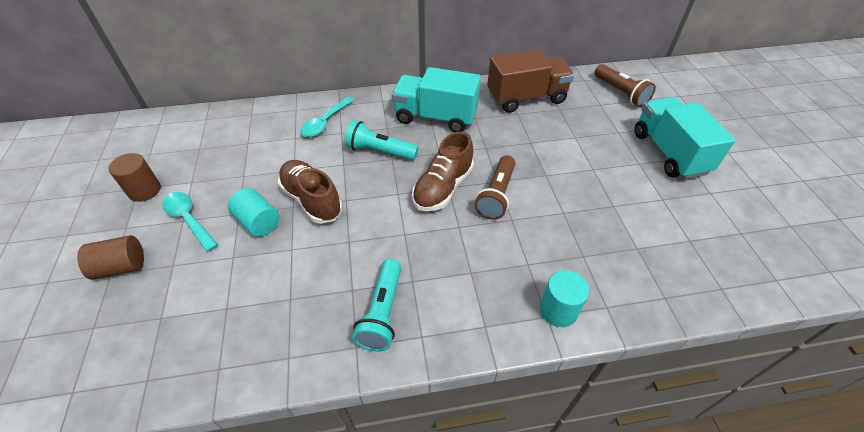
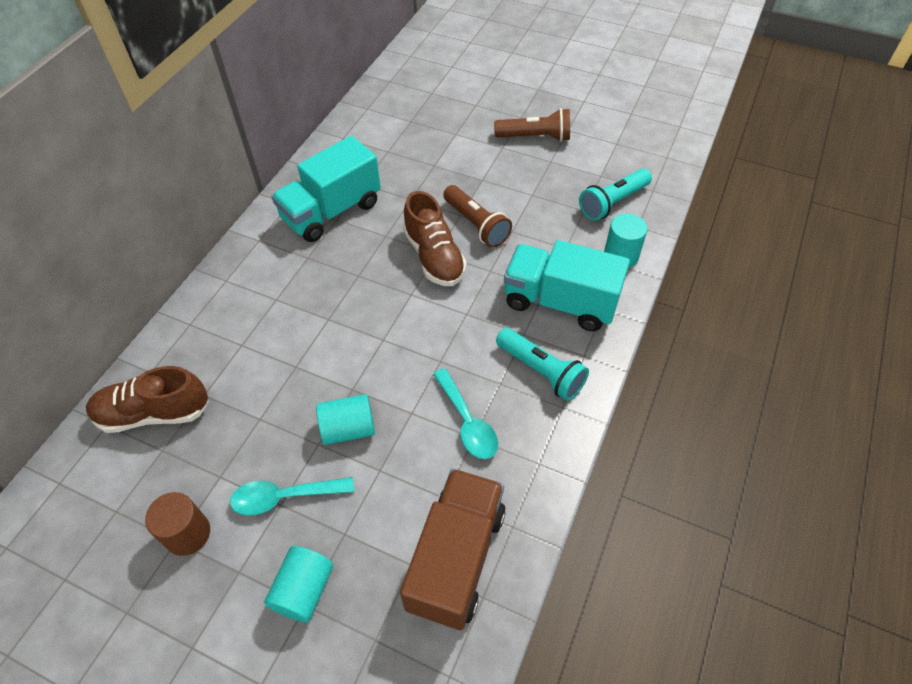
camera: 55 degrees left, 5 degrees up
(121, 267) = (304, 590): brown cylinder -> turquoise cylinder
(312, 200) = (357, 368): brown shoe -> brown shoe (154, 413)
(325, 122) = (244, 306): turquoise spoon -> turquoise spoon (467, 422)
(380, 151) = (338, 280): turquoise flashlight -> turquoise flashlight (612, 202)
(526, 98) = (373, 133): brown truck -> brown truck (456, 558)
(620, 93) = (430, 71): brown flashlight -> brown flashlight (535, 137)
(669, 153) = (525, 93): turquoise truck -> turquoise truck (560, 302)

